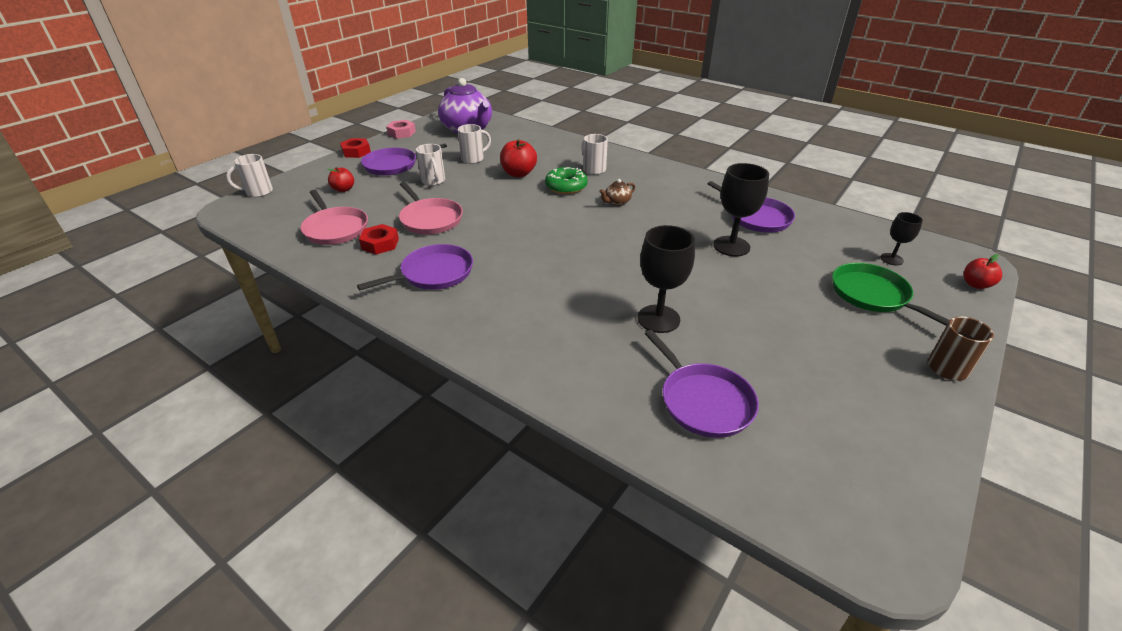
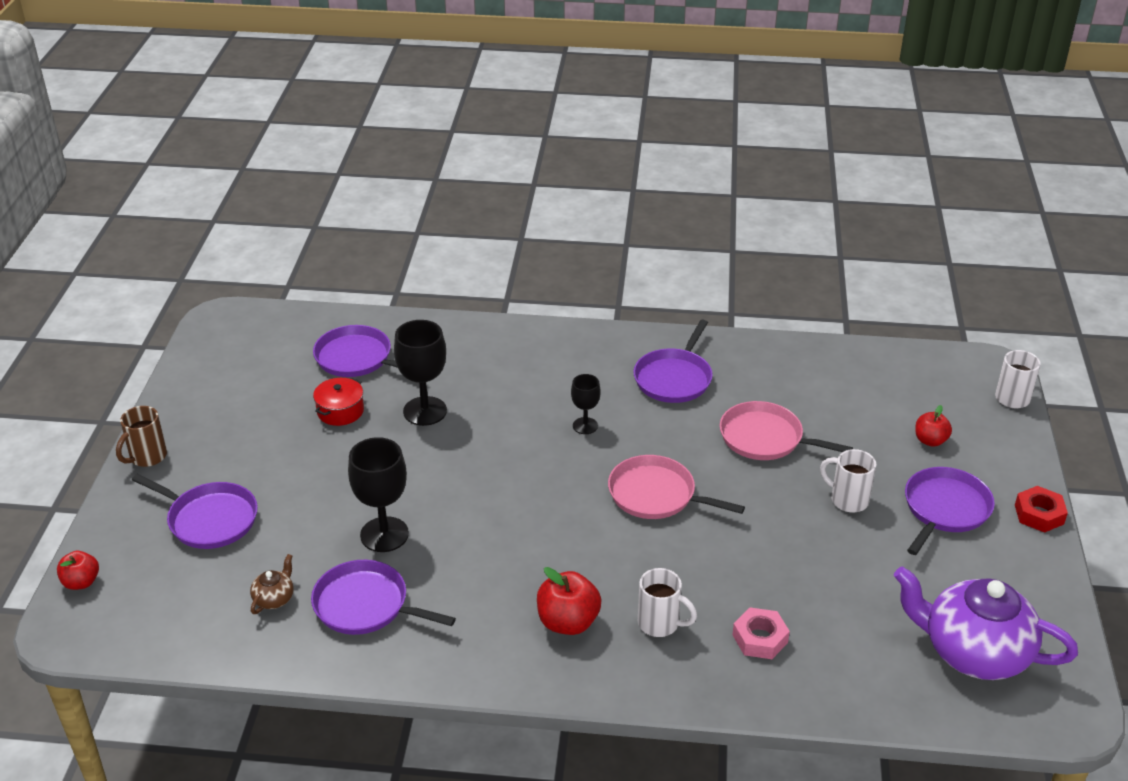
camera: 150 degrees right, 0 degrees up
(335, 228) = (844, 387): pink pan -> pink pan (656, 495)
(380, 244) = (770, 388): red nut -> none
(401, 133) = (1057, 591): pink nut -> pink nut (760, 638)
(473, 159) = (859, 572): white mug -> none
(518, 173) = (757, 565): red apple -> red apple (568, 622)
(566, 187) = (664, 563): green donut -> none
(617, 202) = (571, 559): brown teapot -> brown teapot (274, 598)
(739, 347) = (340, 411): none -> red pot
(872, 295) = (209, 519): green pan -> purple pan
(891, 259) = (178, 589): black goblet -> black goblet (585, 426)

